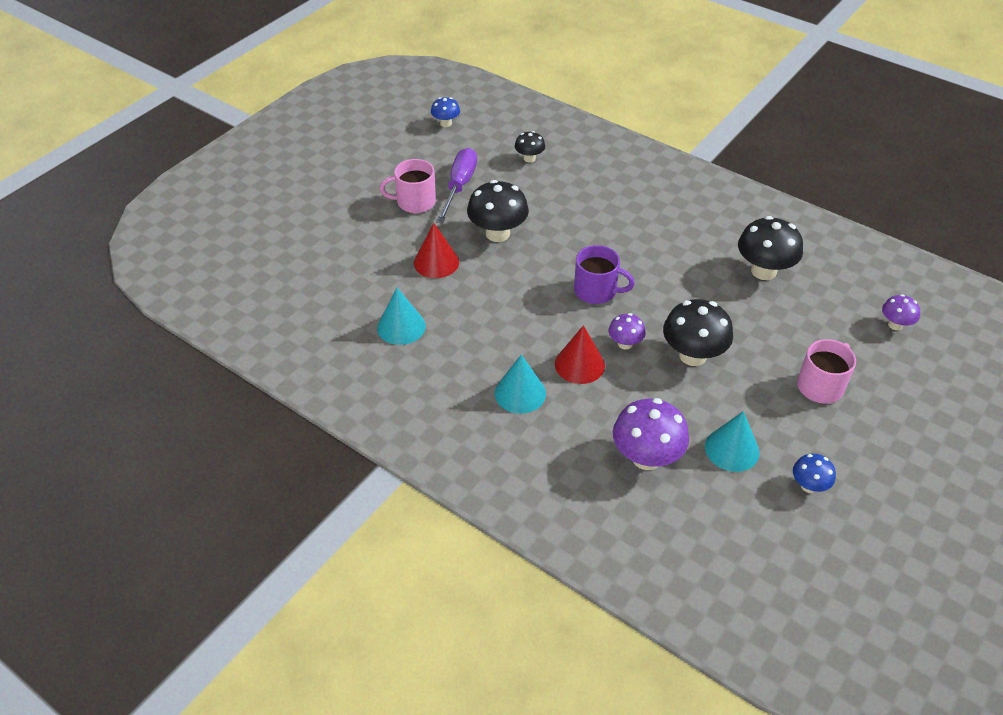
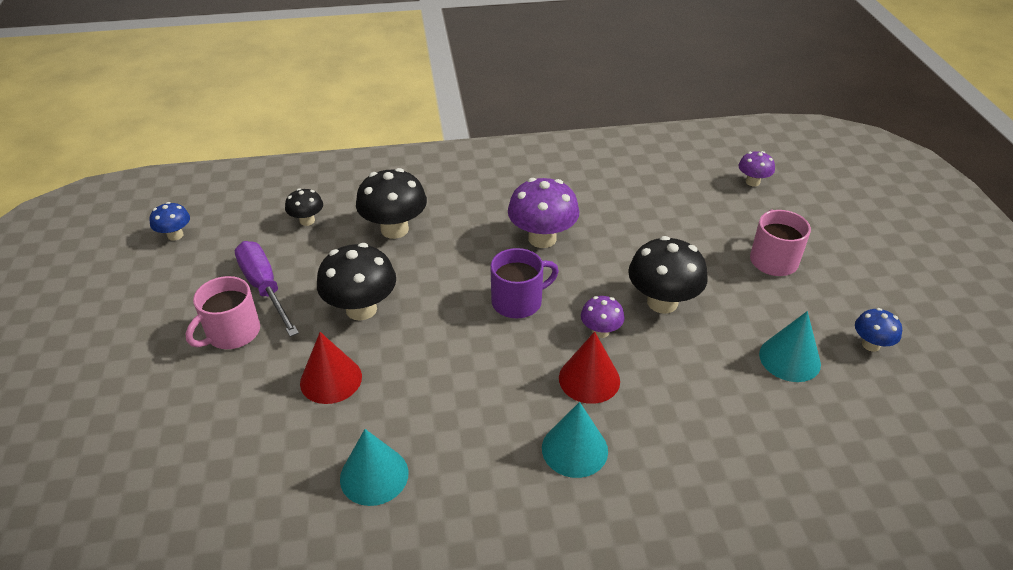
camera: 45 degrees left, 5 degrees down
(646, 457) = (746, 420): purple mushroom -> purple mushroom (542, 238)
(763, 271) = (621, 199): black mushroom -> black mushroom (394, 229)

